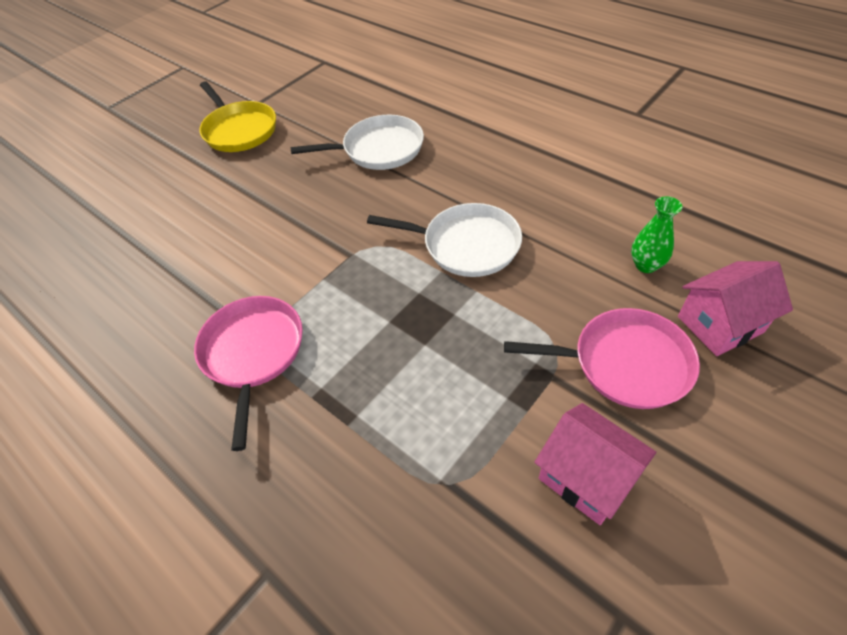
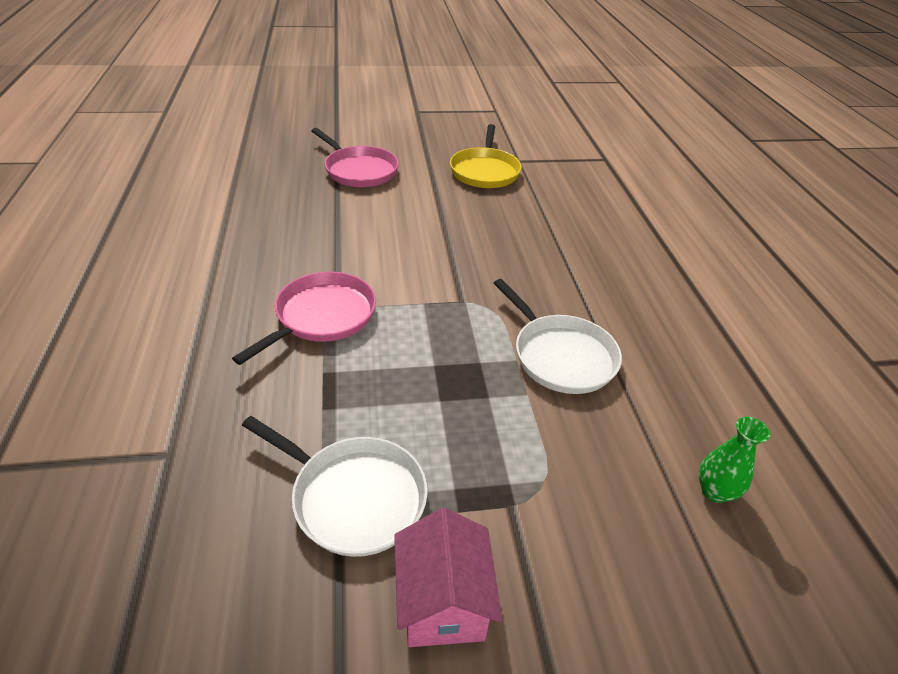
camera: 35 degrees right, 10 degrees down
(379, 149) = (574, 243): white pan -> white pan (354, 497)
(625, 363) = (589, 550): pink pan -> pink pan (359, 170)
(720, 324) = (733, 601): pink house -> none

